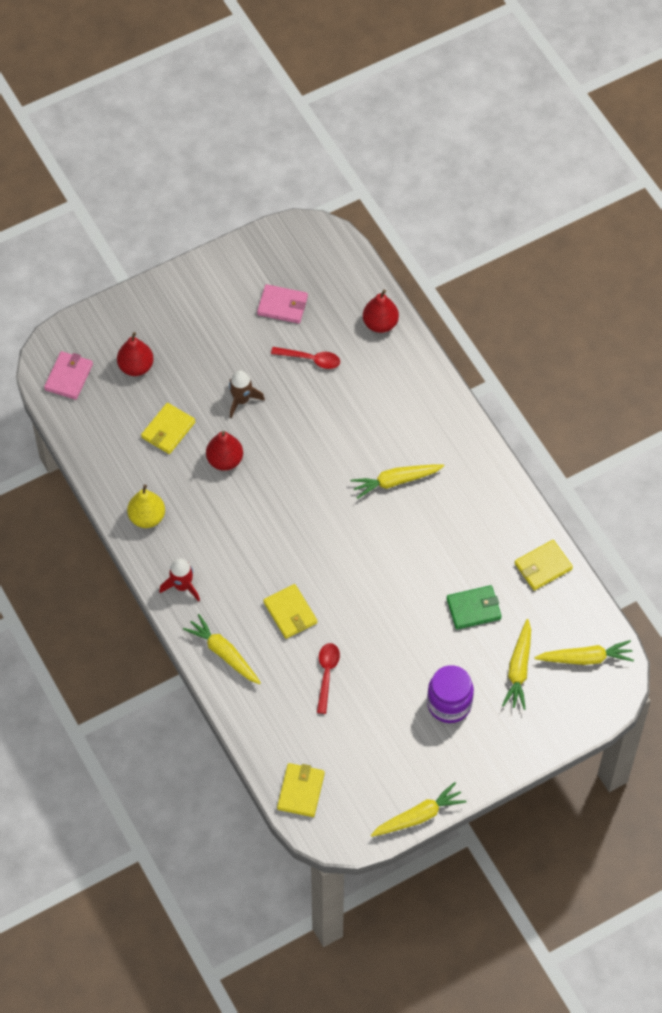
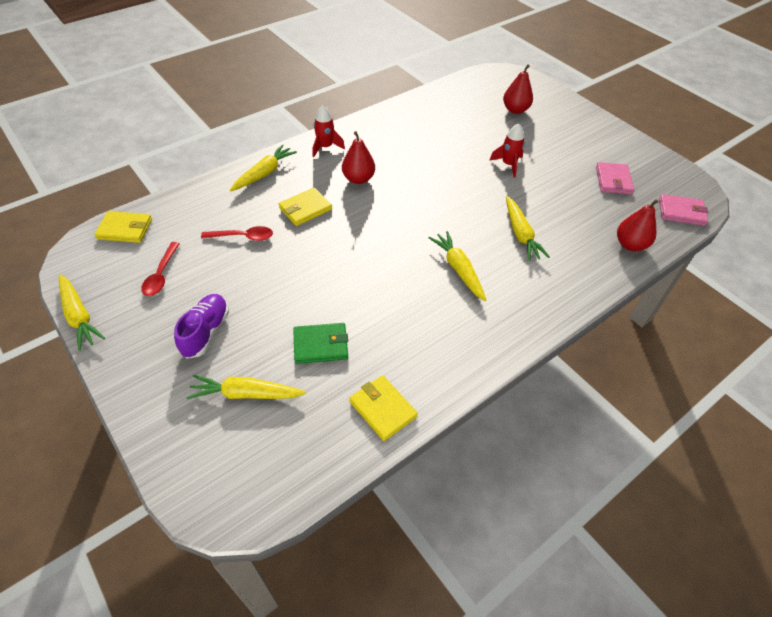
camera: 80 degrees right, 10 degrees down
(69, 377) = (493, 82): pink wallet -> pink wallet (681, 212)
(147, 517) = (384, 125): yellow pear -> none
(168, 430) = (465, 129): yellow wallet -> none
(225, 460) = (447, 160): red pear -> red pear (358, 179)
(241, 400) = (508, 164): brown rocket -> red rocket
(311, 359) = (567, 201): red spoon -> red spoon (161, 275)
(449, 704) = (206, 332): purple jar -> purple shoe
(474, 609) = (321, 345): green wallet -> green wallet turned 75 degrees counterclockwise
(585, 658) = (260, 467): yellow carrot -> yellow carrot (520, 234)

